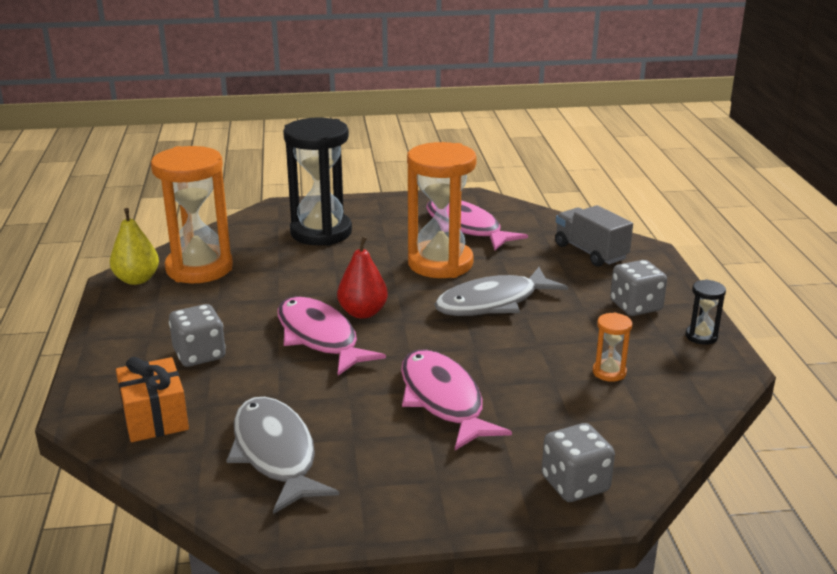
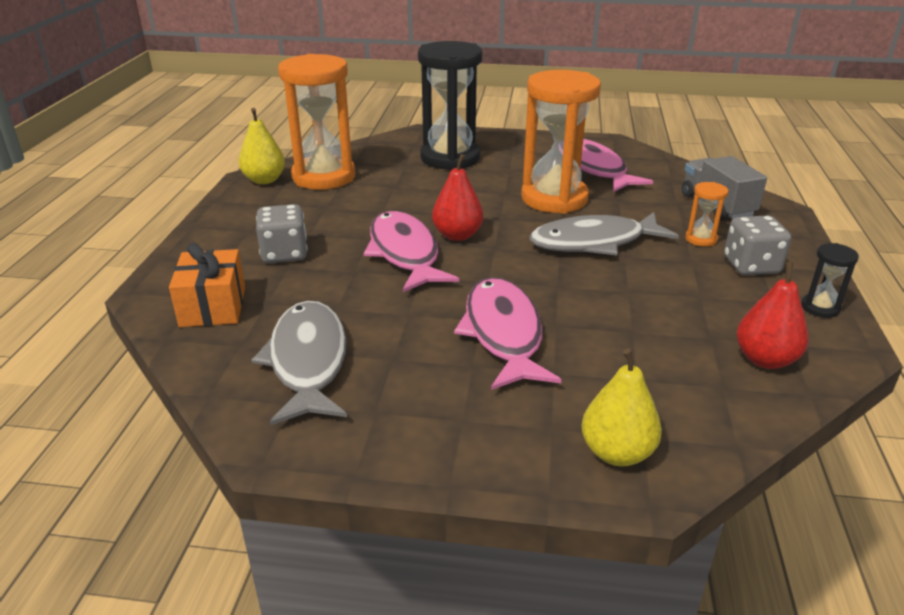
camera: 15 degrees right, 5 degrees up
(575, 484) = (617, 453): grey dice -> yellow pear
(609, 372) = (698, 331): orange hourglass -> orange hourglass (701, 239)
(669, 388) = (765, 359): none -> red pear

